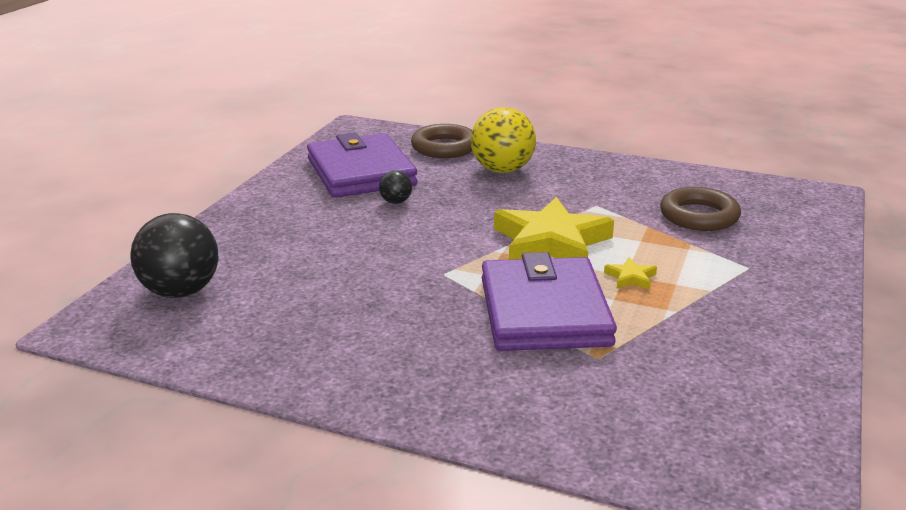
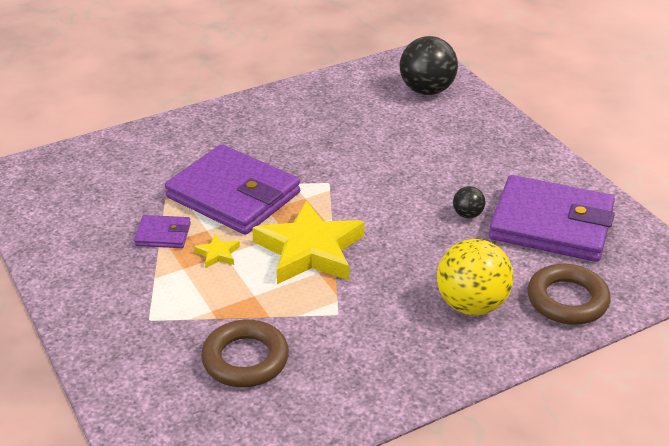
camera: 130 degrees right, 10 degrees up
(661, 317) = (163, 234): none -> purple wallet

